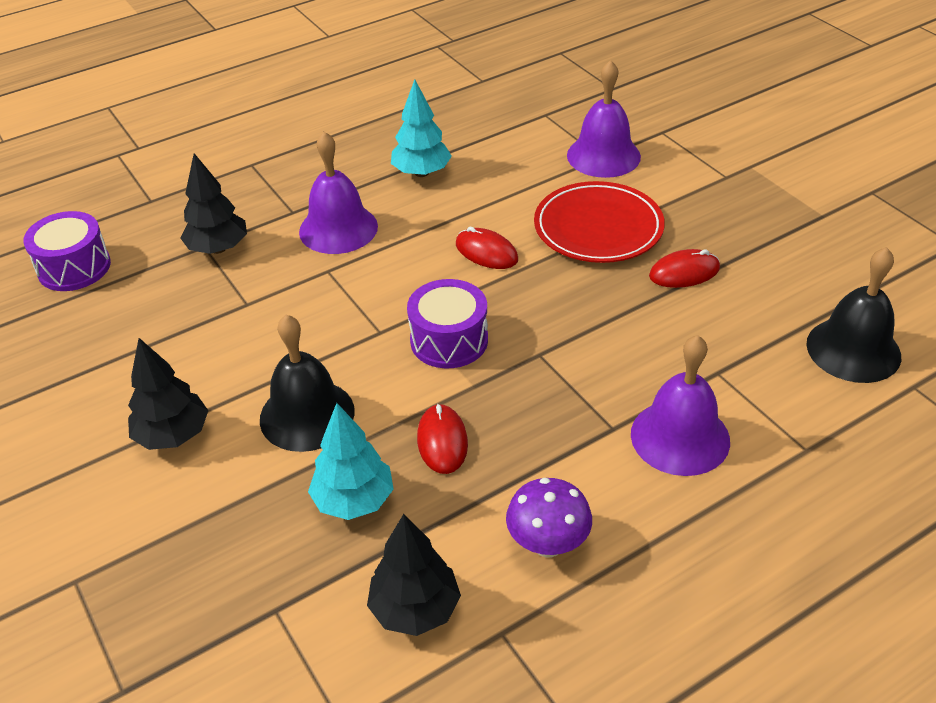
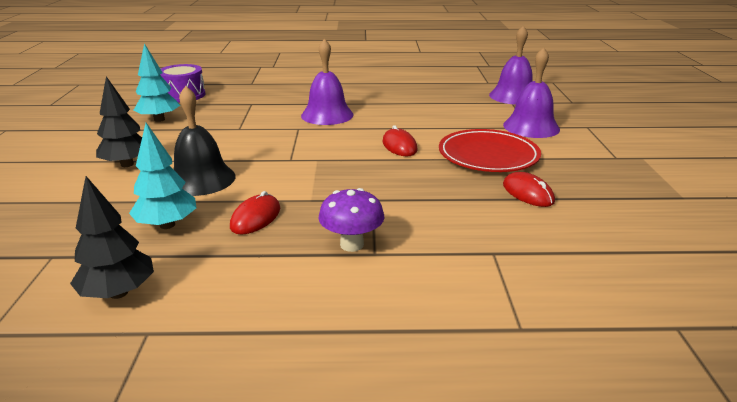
camera: 30 degrees right, 15 degrees down
(218, 248) = (256, 106): black tree -> none
(421, 173) = (403, 106): turquoise tree -> turquoise tree (159, 119)
(449, 340) = (324, 175): purple drum -> none
(548, 544) = (246, 297): purple mushroom -> purple mushroom (352, 244)
(680, 437) = (419, 277): purple bell -> purple bell (513, 96)
(684, 272) = (527, 193): red mouse -> red mouse turned 45 degrees clockwise
(853, 349) = (635, 281): black bell -> none

